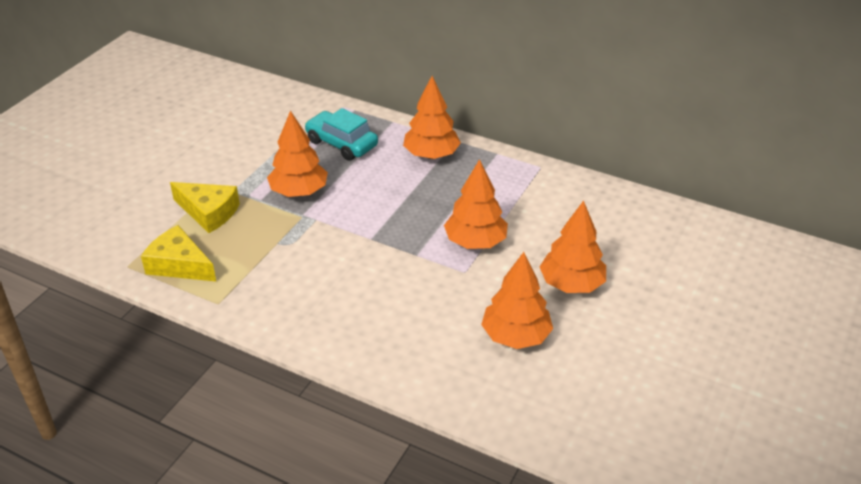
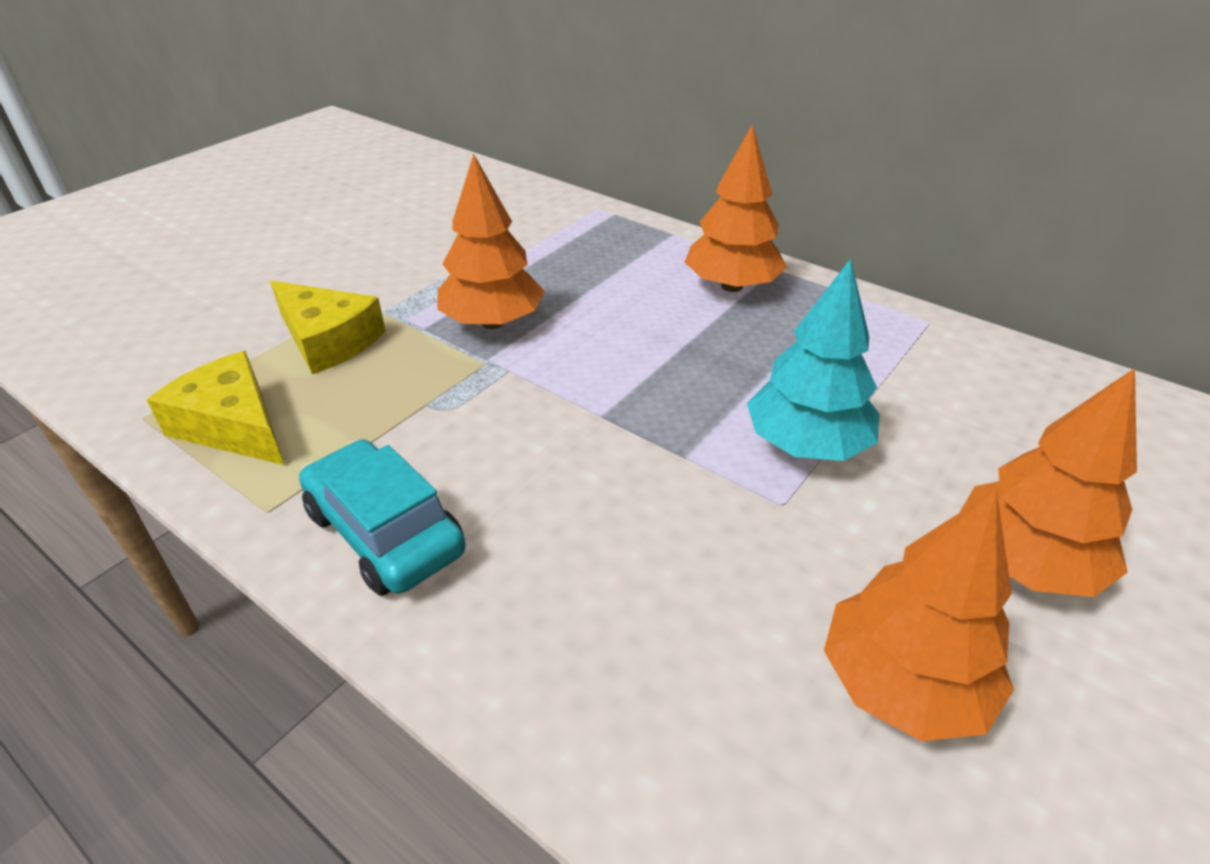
camera: 10 degrees right, 0 degrees up
(341, 144) = (583, 257): turquoise car -> turquoise car (385, 532)
(475, 242) = (806, 444): orange tree -> turquoise tree

